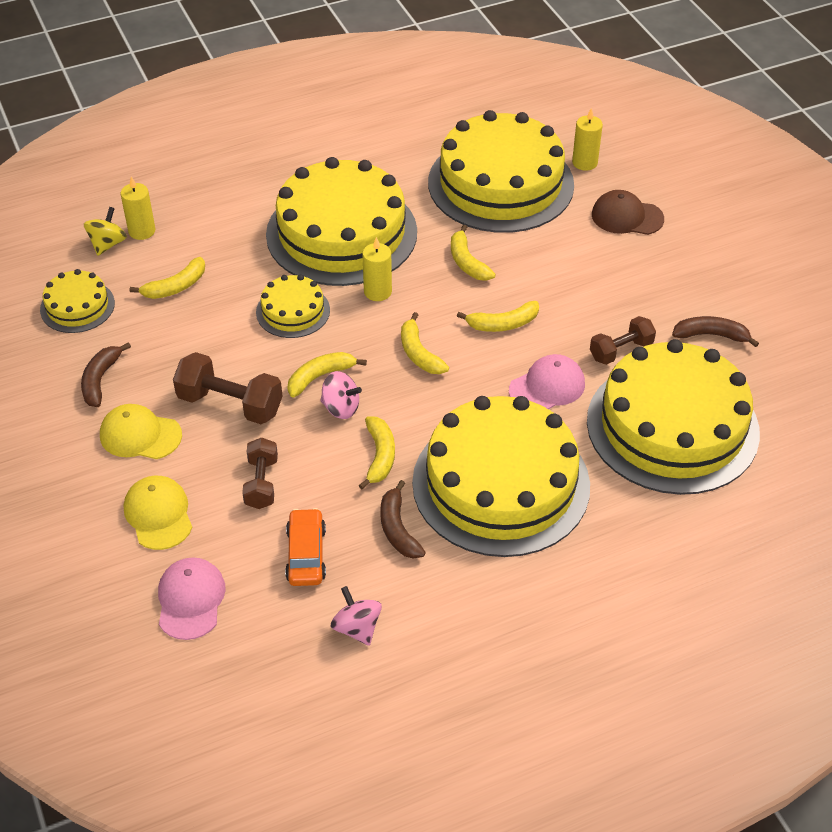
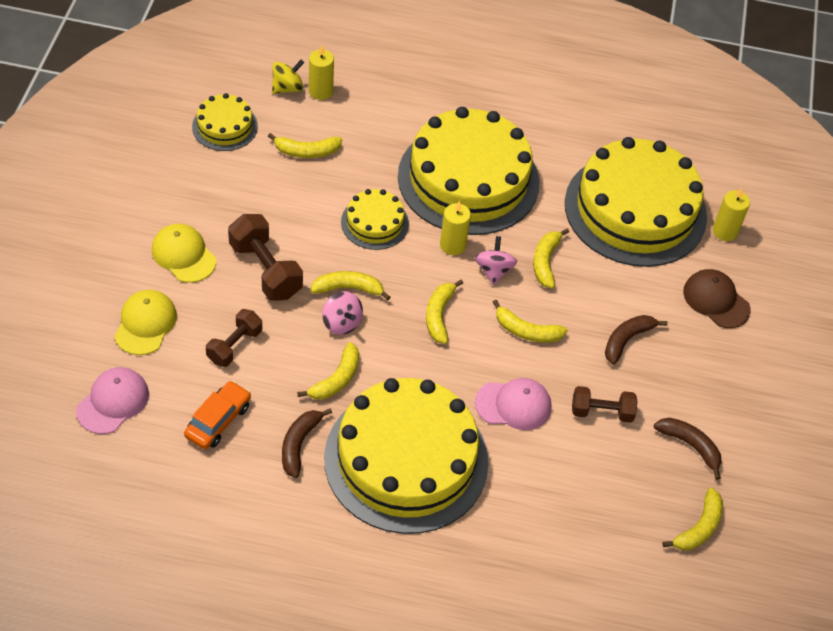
camera: 30 degrees right, 5 degrees up
(100, 380) = (192, 195): brown banana -> brown banana (627, 340)
(357, 628) = (205, 499): pink spinning top -> pink spinning top (493, 271)
(672, 426) = (584, 501): yellow cake -> none
(775, 392) = (699, 528): none -> yellow banana

